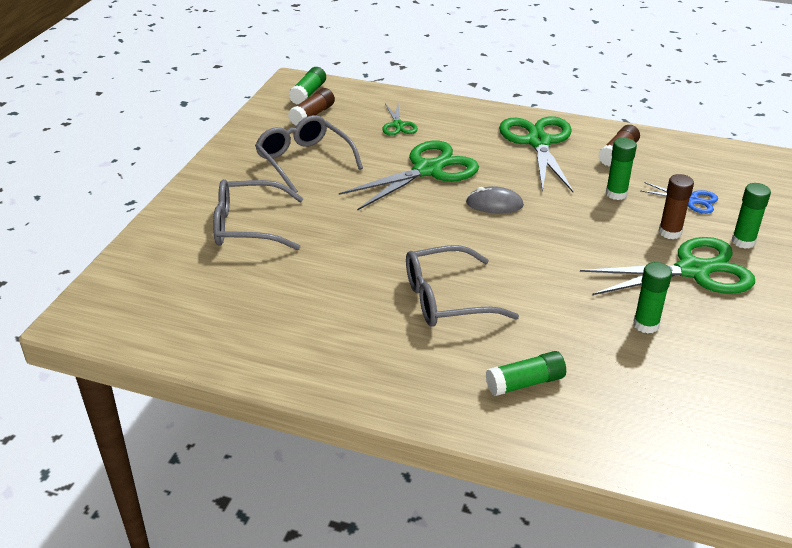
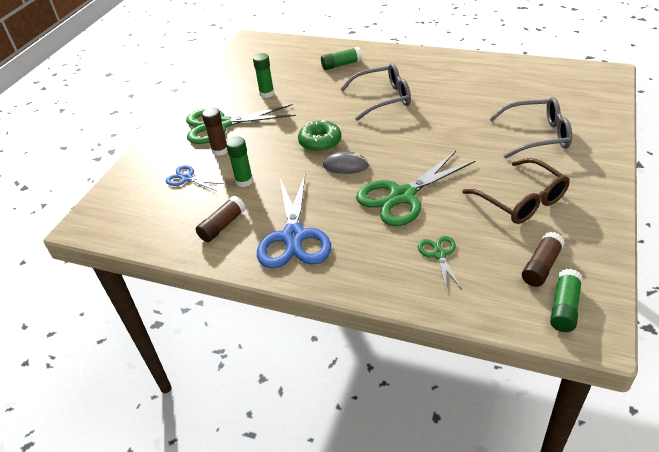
camera: 175 degrees left, 5 degrees up
(304, 161) = (521, 200): grey glasses -> brown glasses
(533, 235) = (320, 142): none -> green donut
(538, 142) = (294, 237): green scissors -> blue scissors
(743, 241) = (173, 147): green glue stick -> none

